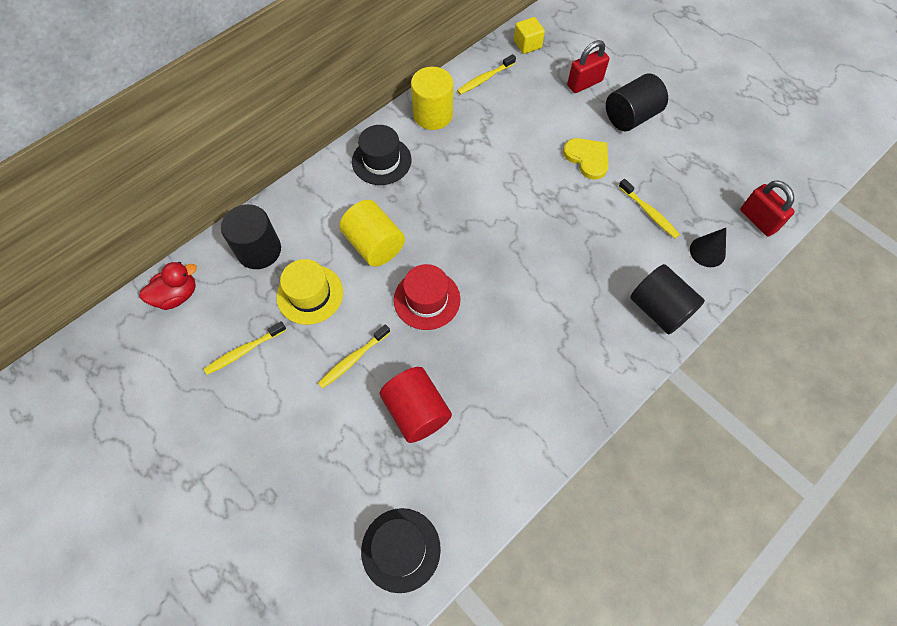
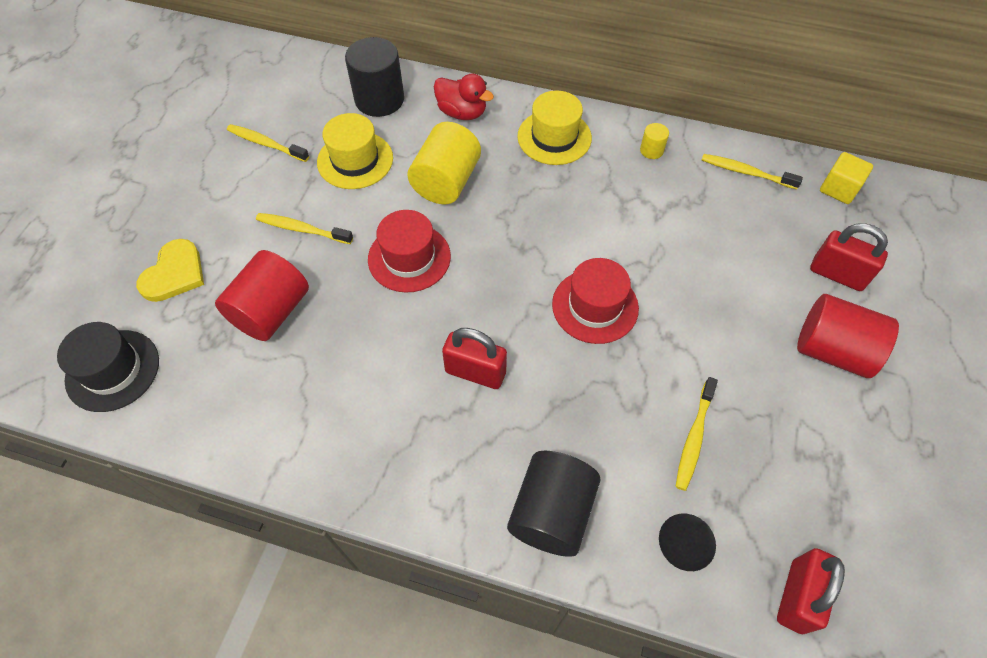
camera: 60 degrees right, 5 degrees down
(177, 295) = (296, 70): red duck -> red duck (462, 112)
(381, 161) = (554, 137): black hat -> yellow hat
(433, 115) = (651, 150): yellow cylinder -> yellow cylinder, size x0.45
(533, 212) = (595, 306): none -> red hat
(543, 303) = (475, 372): none -> red padlock
(587, 158) = (721, 329): yellow heart -> yellow heart (174, 273)
(631, 117) = (832, 350): black cylinder -> red cylinder

